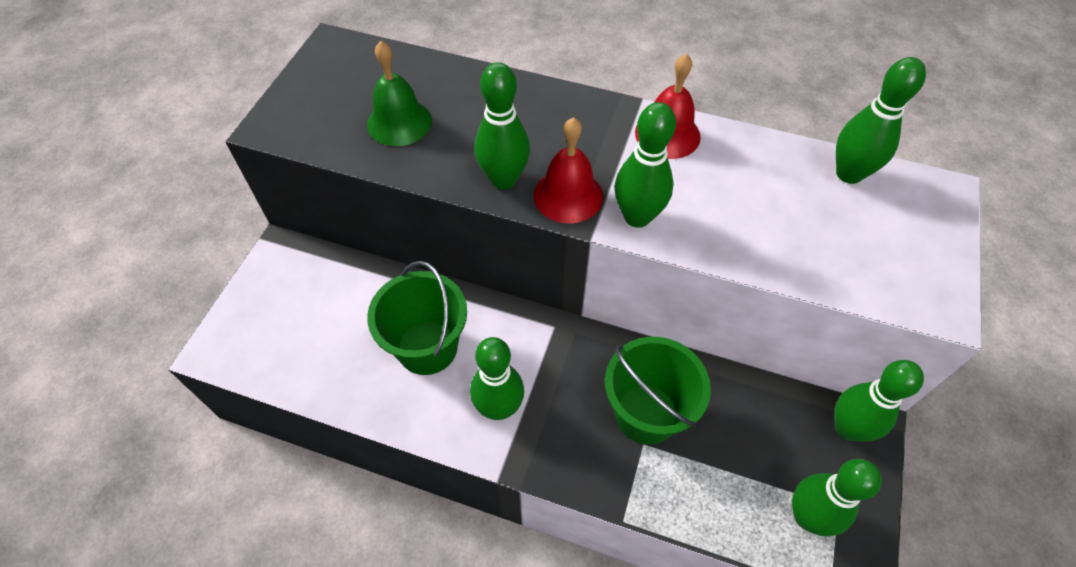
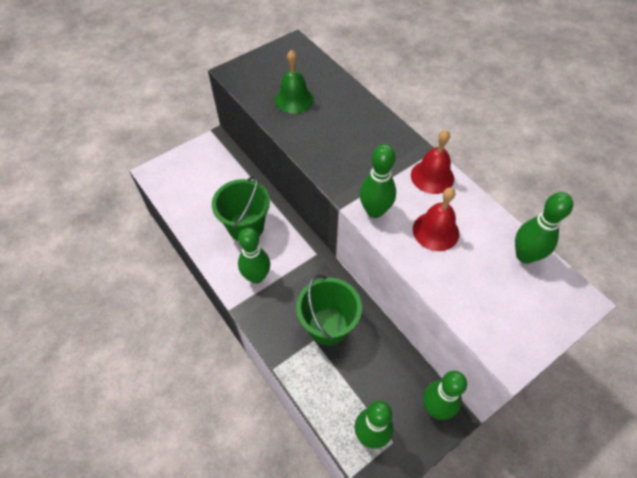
camera: 35 degrees right, 0 degrees up
(504, 179) = (321, 155): green bowling pin -> none
(568, 195) = (347, 180): red bell -> red bell (435, 231)

